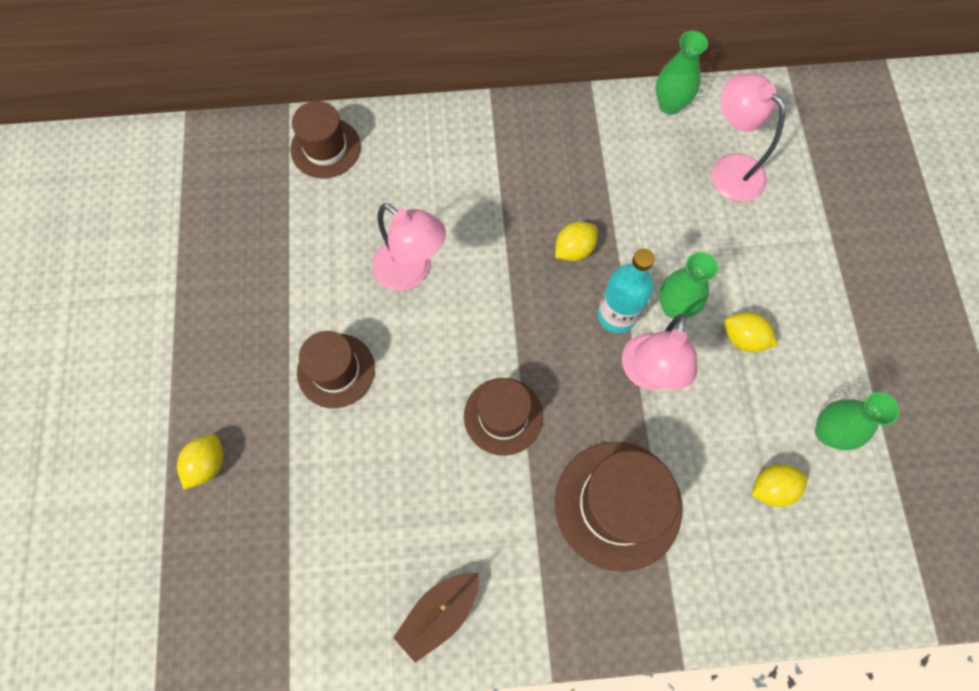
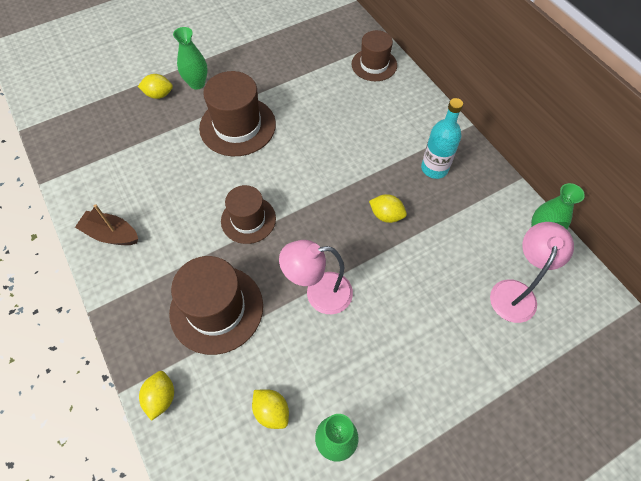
camera: 65 degrees right, 10 degrees down
(336, 370) = (237, 126): brown hat -> brown hat, size x1.54
(411, 272) = (318, 136): pink lamp -> none
(616, 315) = (352, 259): turquoise bottle -> turquoise bottle (434, 168)
(674, 307) = (379, 293): green vase -> green vase (197, 83)
(743, 338) = (380, 350): yellow lemon -> yellow lemon (161, 397)

